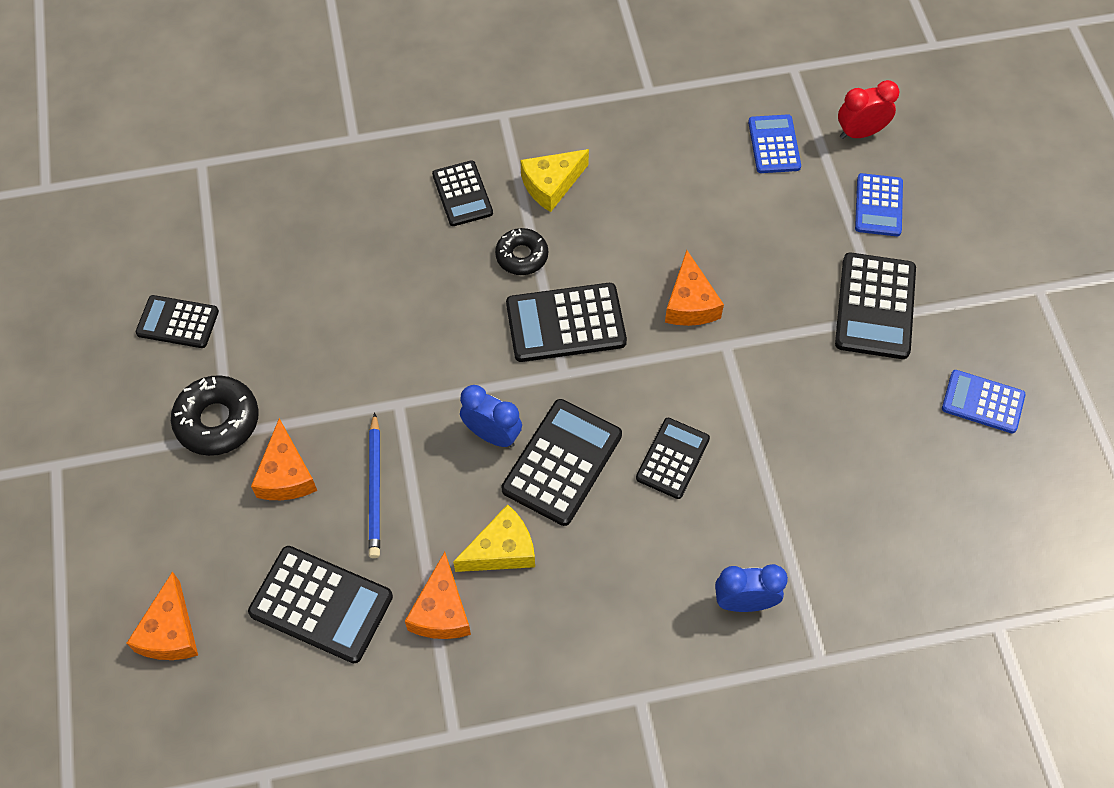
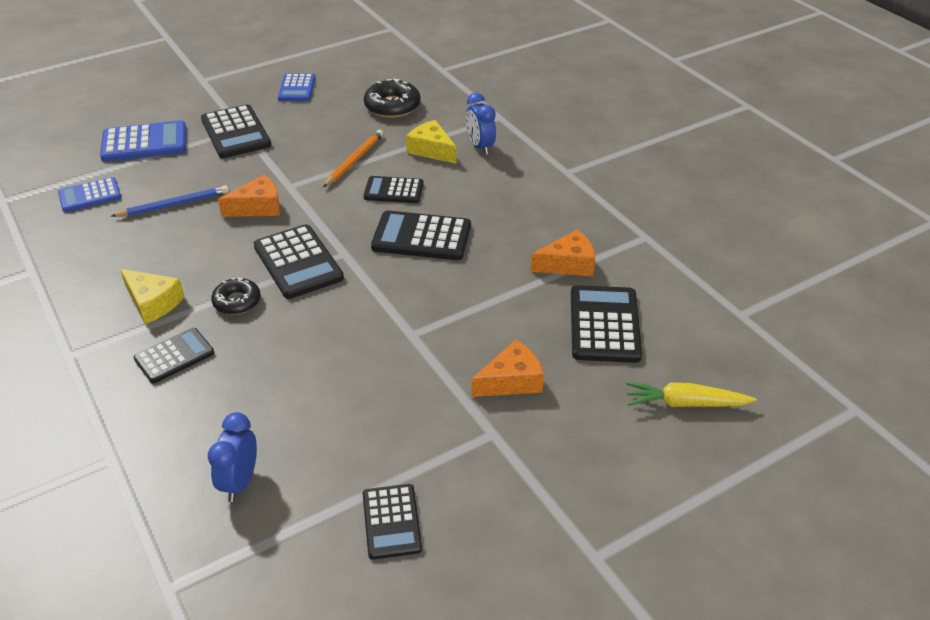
camera: 110 degrees left, 20 degrees down
(170, 632) = (685, 403): orange cheese -> yellow carrot
(217, 421) = (485, 446): black donut -> black donut (392, 106)
(375, 488) = (494, 324): blue pencil -> blue pencil (174, 204)
(492, 435) = (416, 275): blue clock -> blue clock (240, 482)
(502, 550) = (505, 248): yellow cheese -> yellow cheese (431, 150)
(760, 430) = (354, 160): none -> orange pencil
(860, 133) = (73, 159): red clock -> none
(875, 306) = (236, 133): black calculator -> black calculator turned 75 degrees clockwise
(878, 205) = (144, 143): blue calculator -> blue calculator, size x1.55

